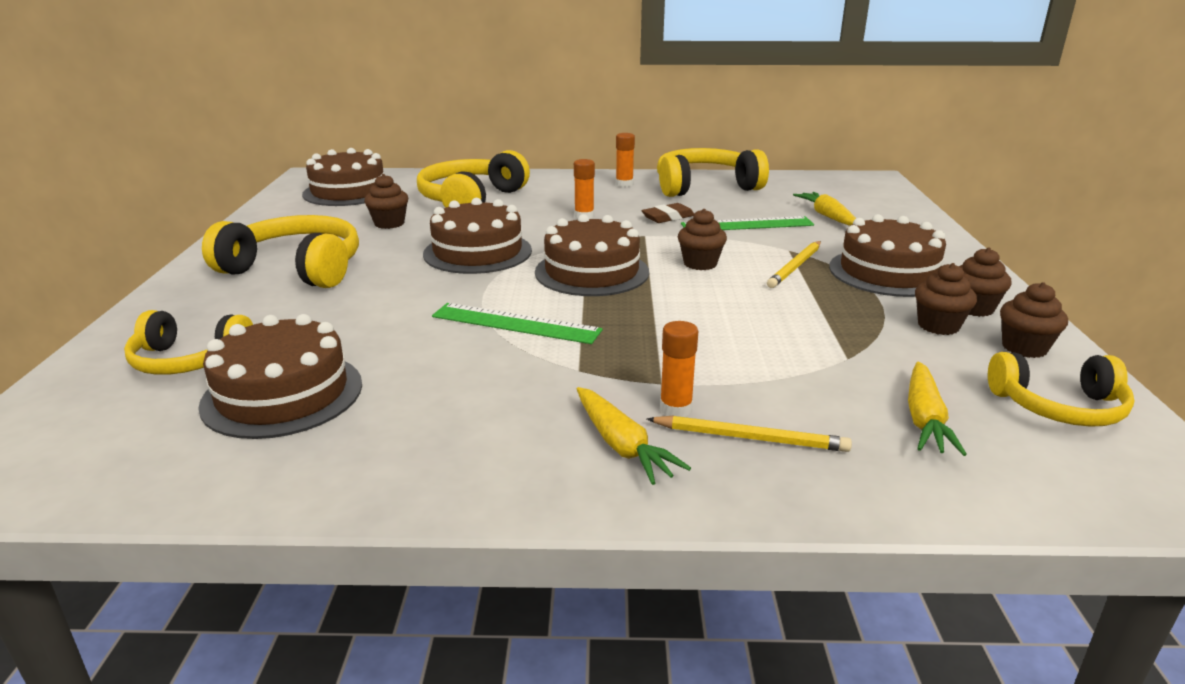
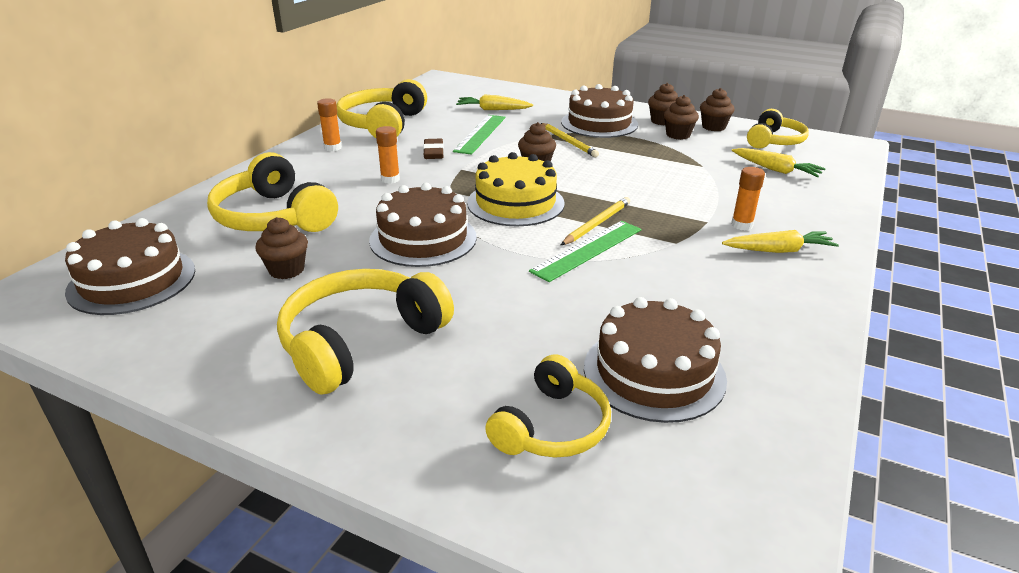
camera: 65 degrees left, 5 degrees up
(592, 272) = (515, 203): brown cake -> yellow cake
(750, 438) = (781, 214): yellow pencil -> yellow pencil (596, 224)

